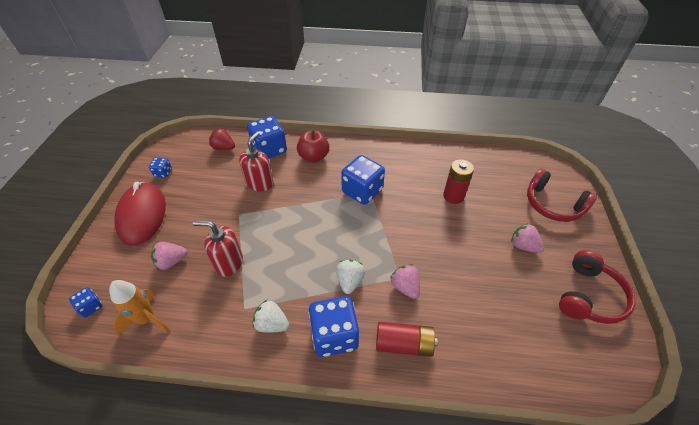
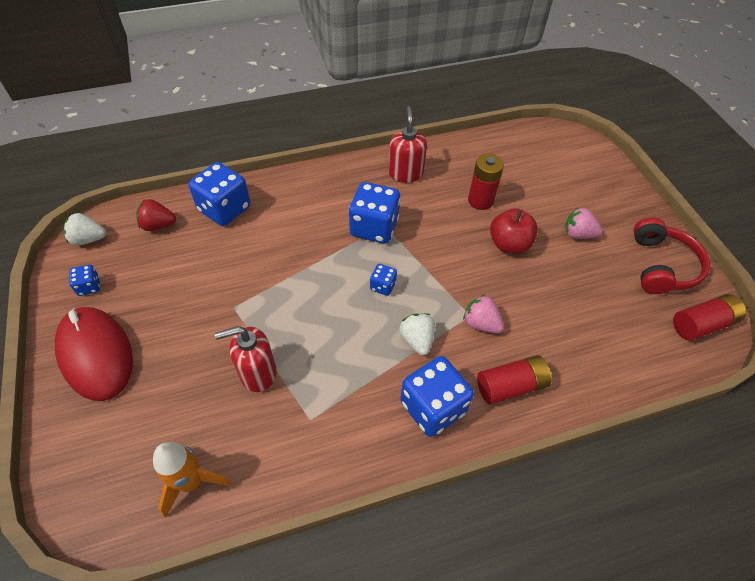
camera: 25 degrees left, 5 degrees up
(91, 307) = (100, 499): blue dice -> blue dice (383, 286)
(171, 261) = (179, 399): pink strawberry -> none
(260, 183) = (238, 258): red soap dispenser -> red soap dispenser (405, 173)
(272, 324) = (354, 423): white strawberry -> white strawberry (88, 239)
(314, 157) = (289, 201): red apple -> red apple (509, 244)
(553, 204) = (586, 178): red headphones -> none
(605, 360) = (701, 324): none -> red battery

